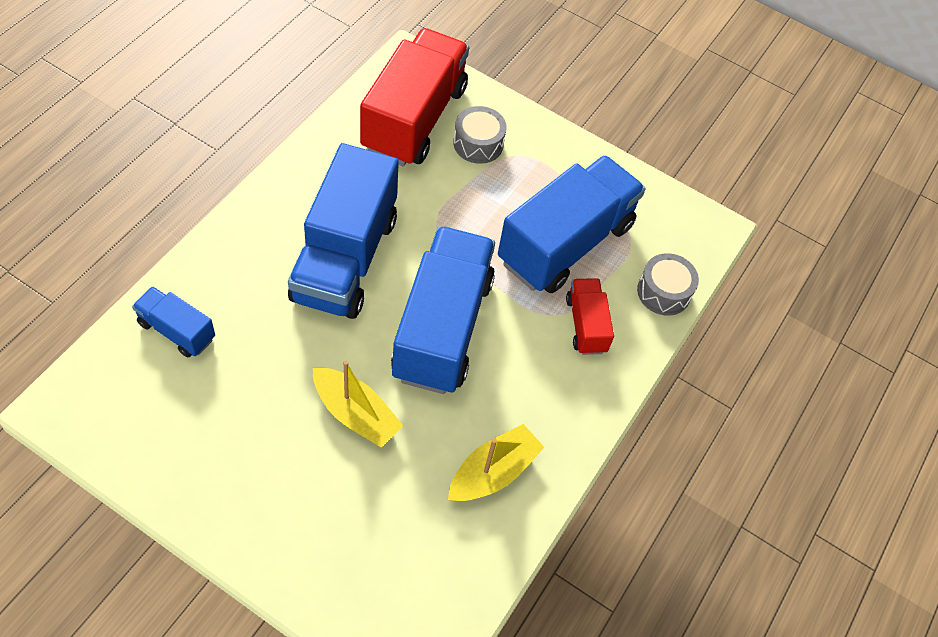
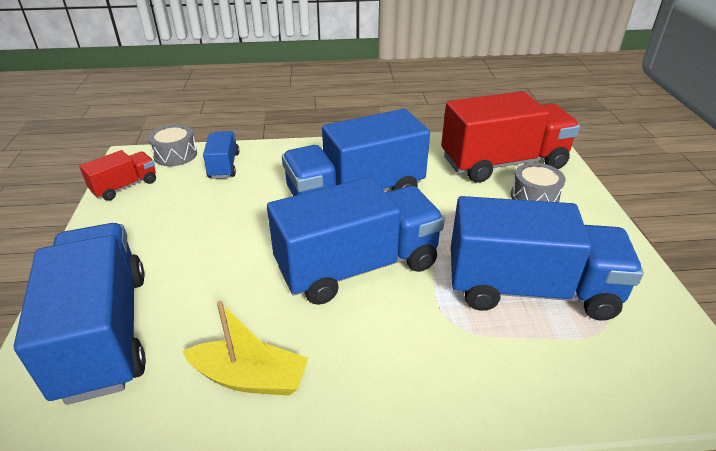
camera: 60 degrees right, 20 degrees down
(355, 414) = (233, 265): yellow boat -> none
(355, 551) = (104, 333): none -> blue truck
(586, 325) = (473, 352): red truck -> red truck (125, 186)
(663, 292) = (590, 391): grey drum -> grey drum (175, 155)

